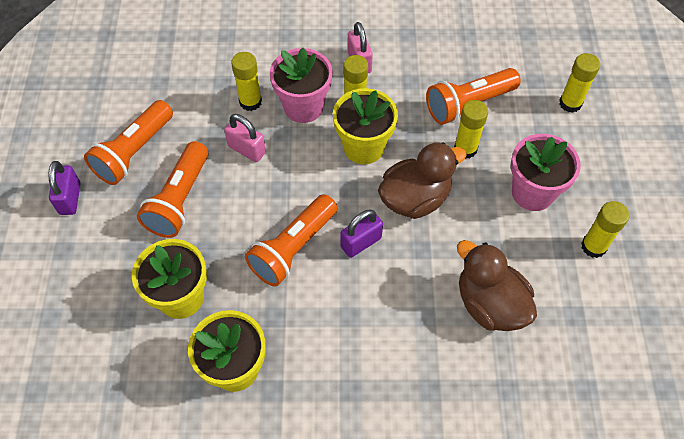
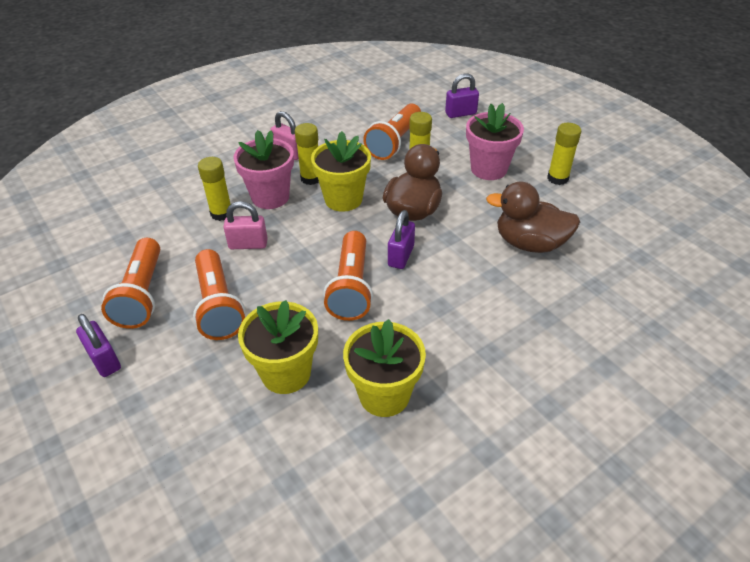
camera: 35 degrees left, 15 degrees down
(570, 103) = (460, 113): yellow glue stick -> purple padlock

